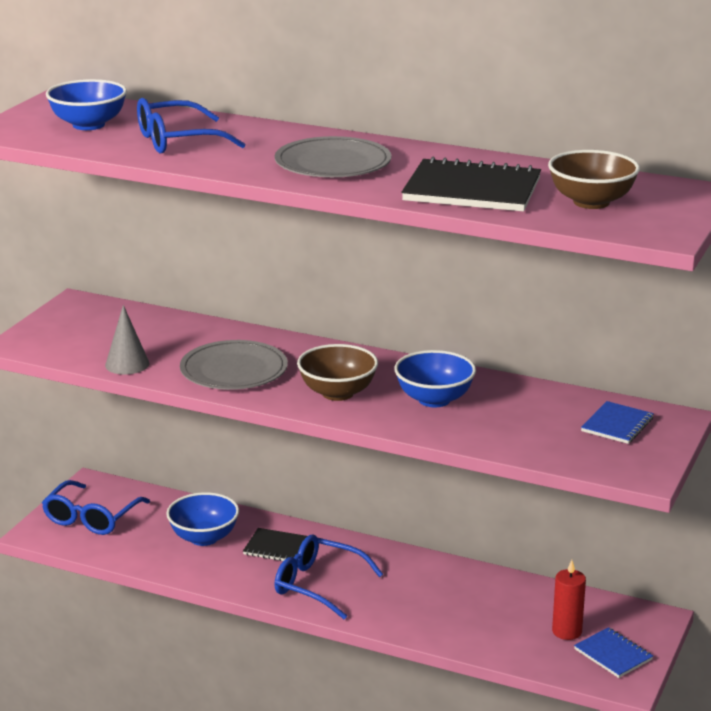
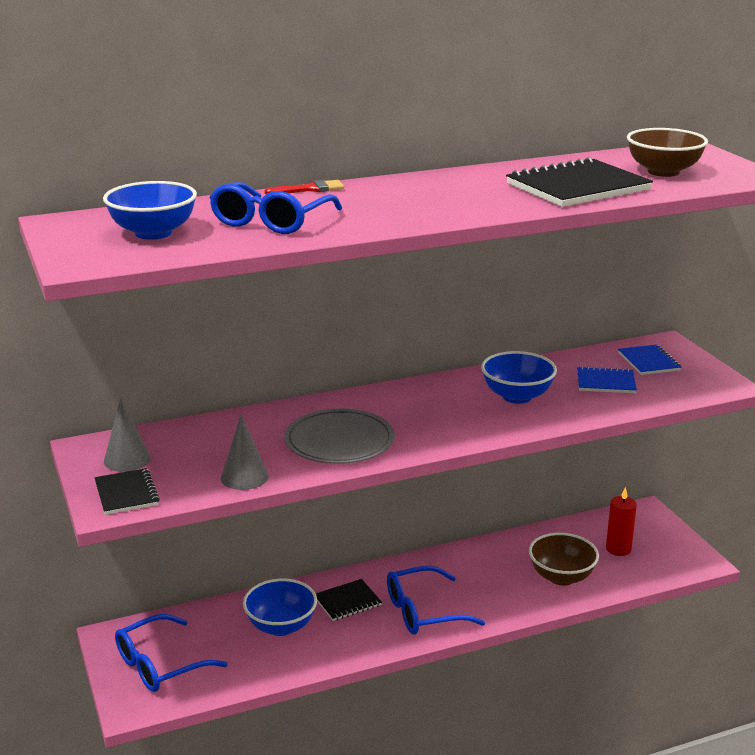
camera: 45 degrees left, 0 degrees up
(43, 341) = (126, 493): none -> black notebook
(84, 320) = (127, 459): none -> grey cone
(91, 518) = (160, 665): blue glasses -> blue glasses turned 75 degrees clockwise
(271, 126) = (310, 189): none -> red brush
(333, 163) = (437, 200): grey plate -> none
(337, 393) = (448, 422): brown bowl -> brown bowl (561, 577)
(613, 654) = (665, 548): blue notebook -> blue notebook (606, 382)

